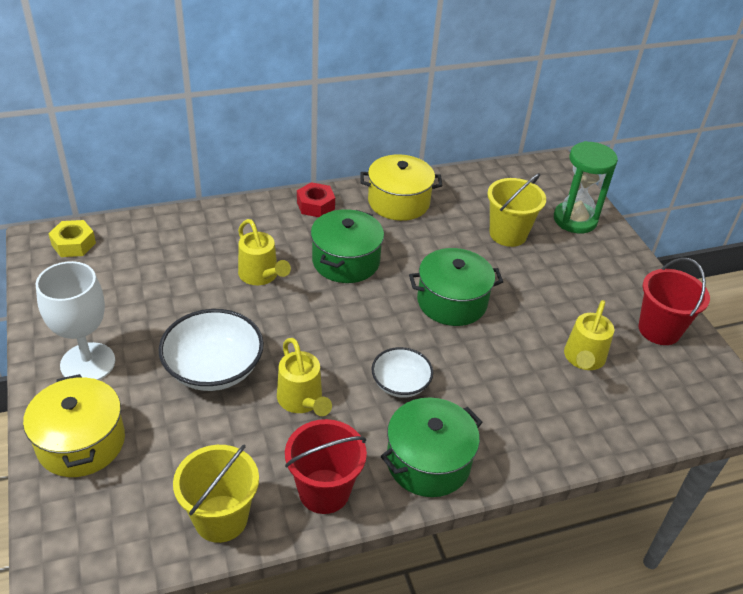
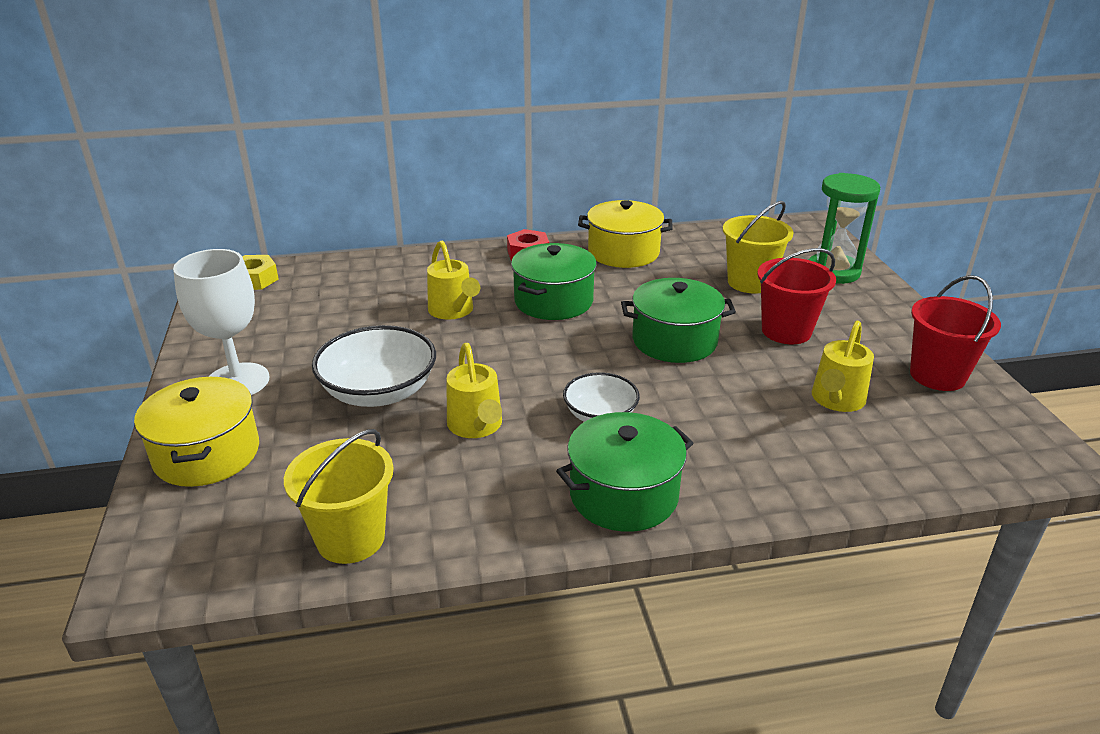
camera: 10 degrees right, 10 degrees down
(324, 491) = (485, 518): red bucket -> red bucket (786, 331)

